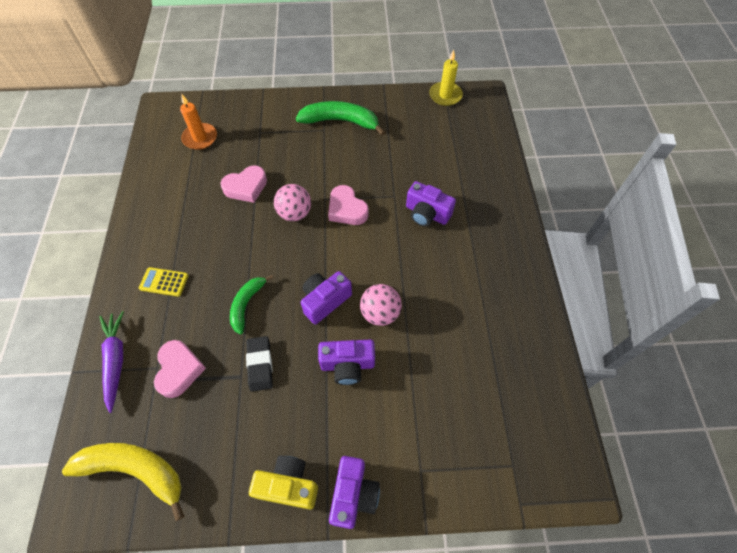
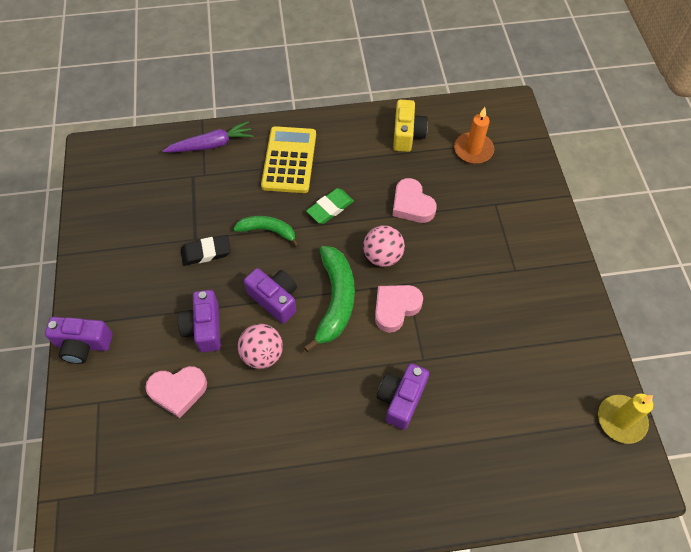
camera: 85 degrees right, 0 degrees up
(135, 470) = (118, 181): yellow banana -> none
(164, 282) = (289, 160): yellow calculator -> yellow calculator, size x1.89
(179, 370) = (202, 191): pink heart -> pink heart (178, 391)
(233, 250) = (330, 208): none -> green eraser
(288, 485) = (96, 291): yellow camera -> yellow camera (407, 134)
(341, 121) = (534, 288): green banana -> green banana (335, 300)

